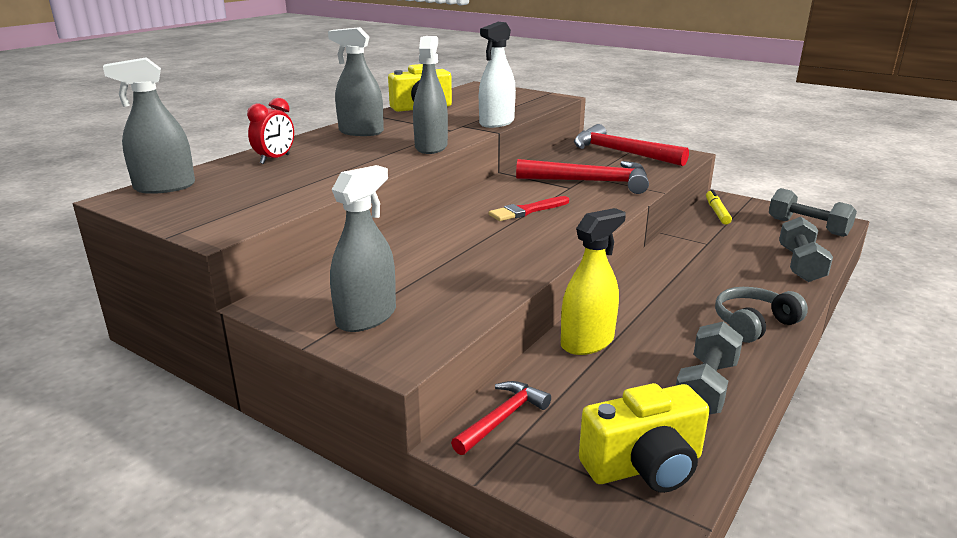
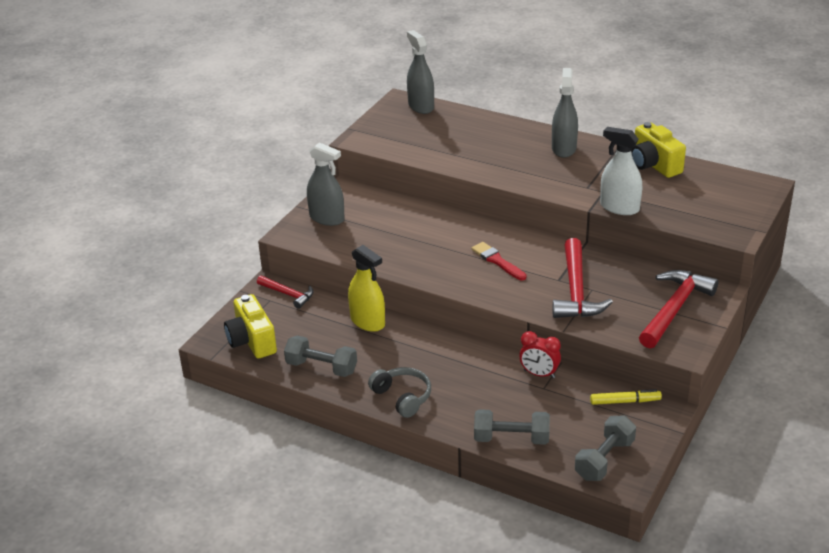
camera: 85 degrees right, 10 degrees up
(275, 159) = (484, 128): red clock -> red clock (539, 374)
(431, 147) = (533, 184): grey spray bottle -> none

